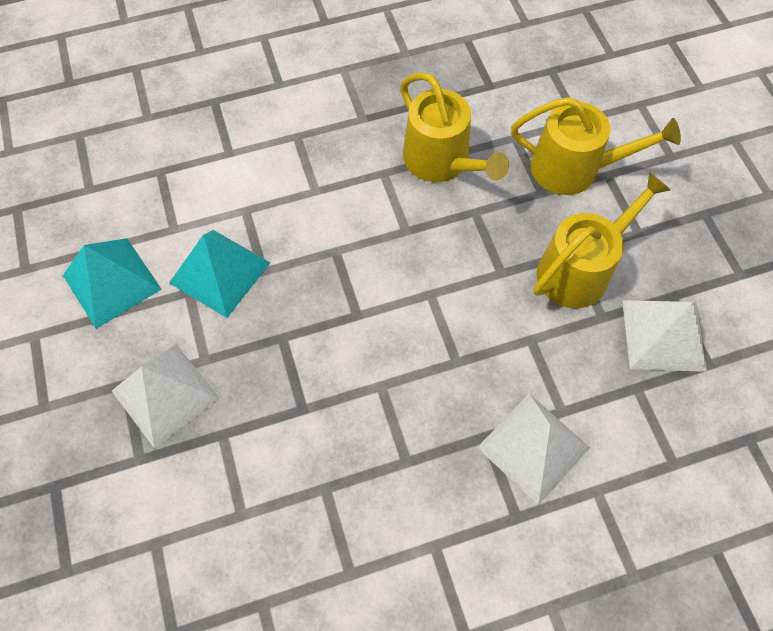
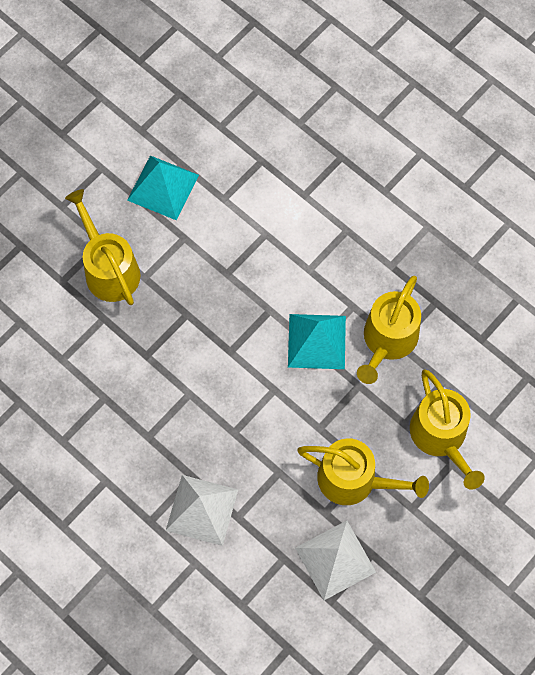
camera: 60 degrees right, 5 degrees up
(165, 394) = (109, 269): white pyramid -> yellow watering can
(219, 272) = (209, 247): turquoise pyramid -> turquoise pyramid (316, 341)

